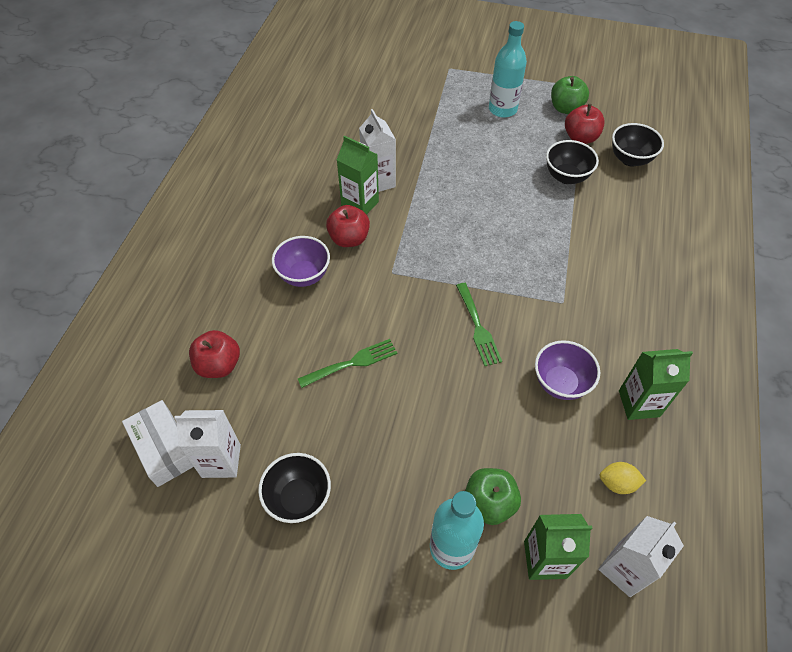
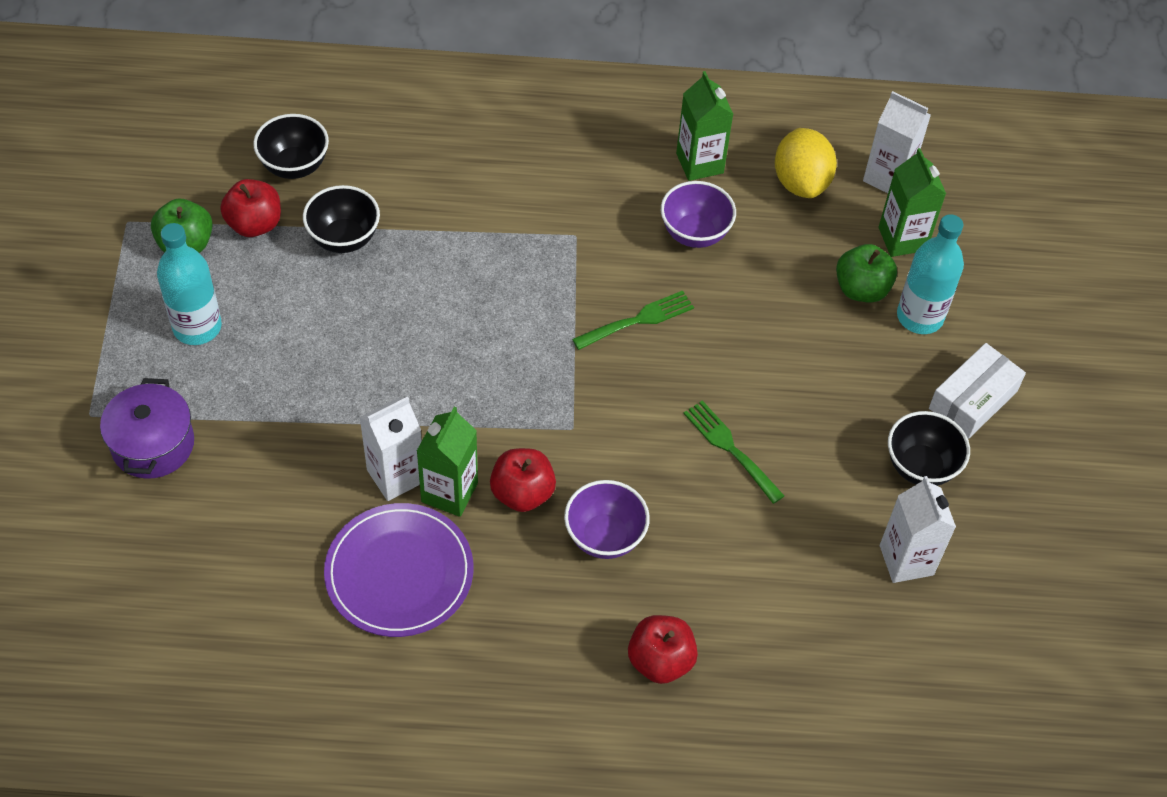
camera: 105 degrees left, 0 degrees up
(164, 448) = (913, 630): white box -> white box (973, 399)
(219, 365) = (780, 604): red apple -> red apple (660, 661)
(312, 176) = (399, 573): none -> purple plate
(425, 89) = (153, 444): none -> purple pot
(617, 483) = (801, 182): yellow lemon -> yellow lemon, size x1.82

